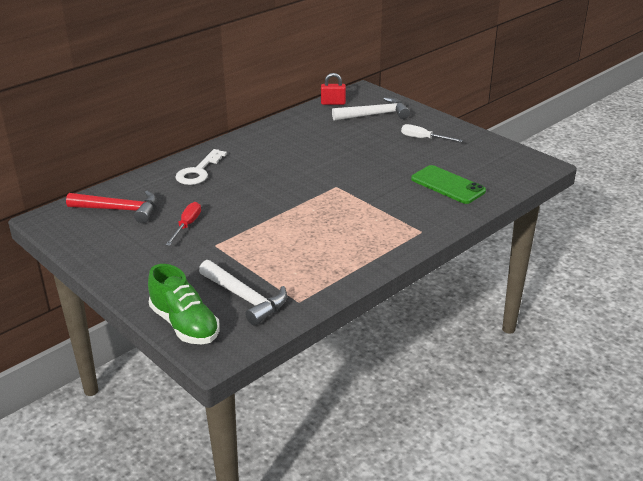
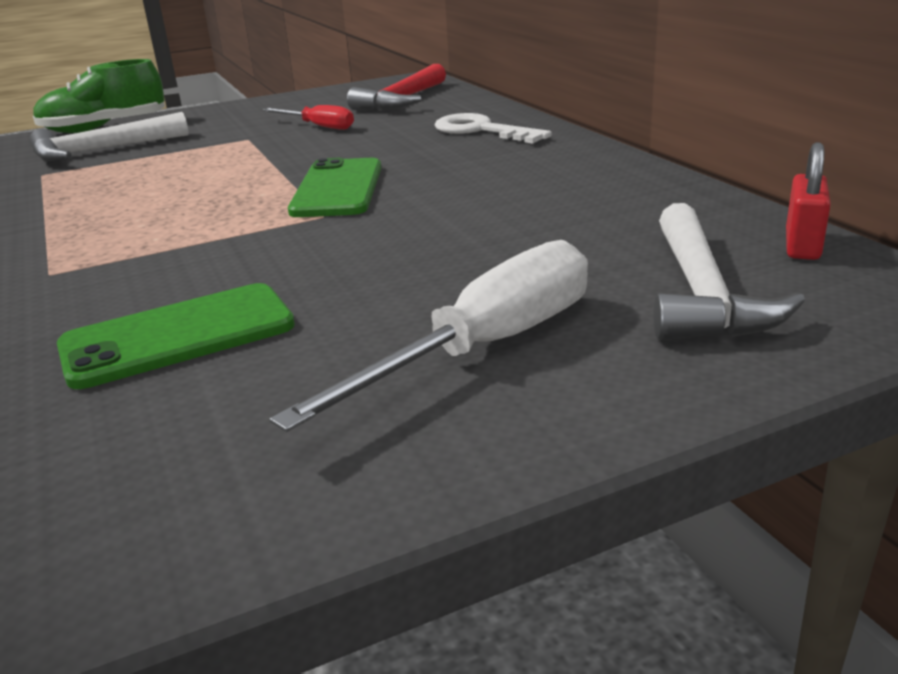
camera: 110 degrees right, 5 degrees down
(301, 191) = (338, 189): none -> green phone
(423, 139) = (485, 348): white screwdriver -> white screwdriver, size x1.73

